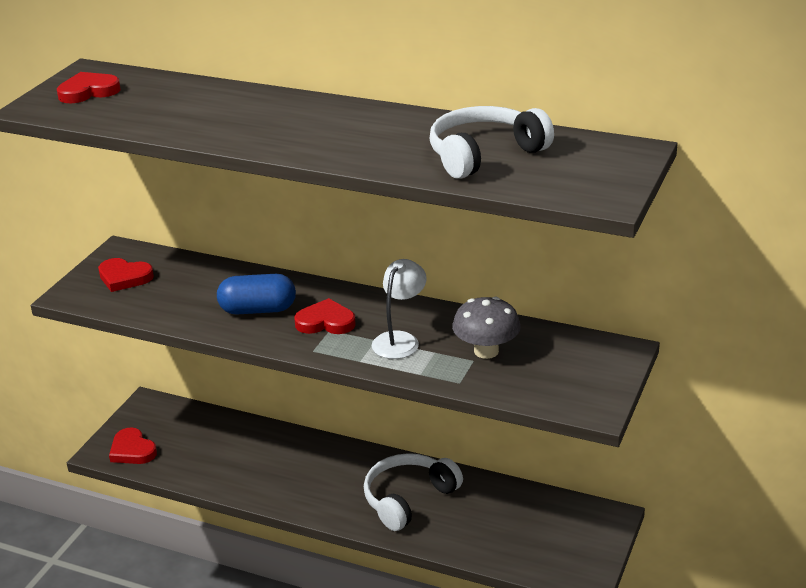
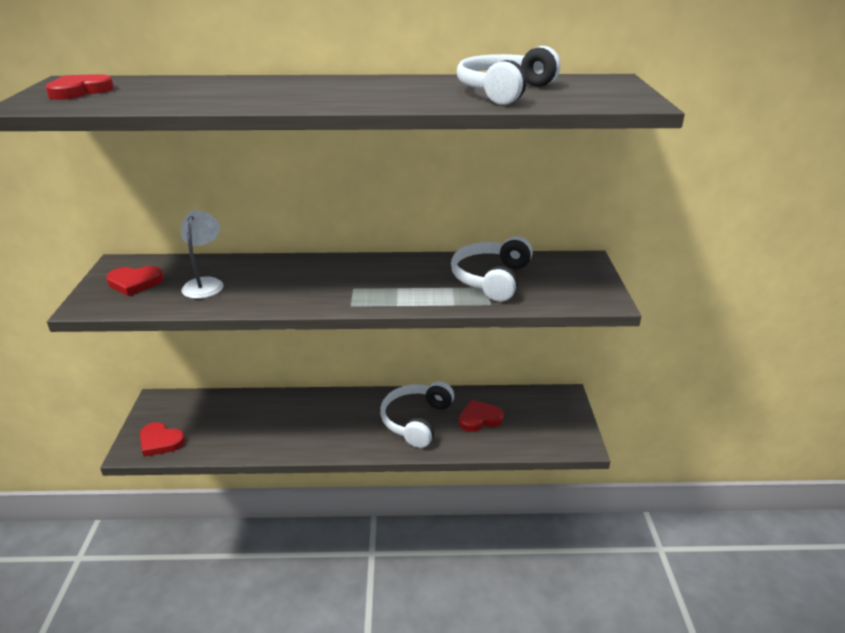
camera: 25 degrees left, 0 degrees up
(258, 310) = (279, 285): blue capsule -> none
(325, 322) = (345, 283): red heart -> red heart (479, 418)
(400, 340) = (417, 284): white lamp -> white lamp (205, 284)
(486, 351) = (491, 279): grey mushroom -> white headphones

